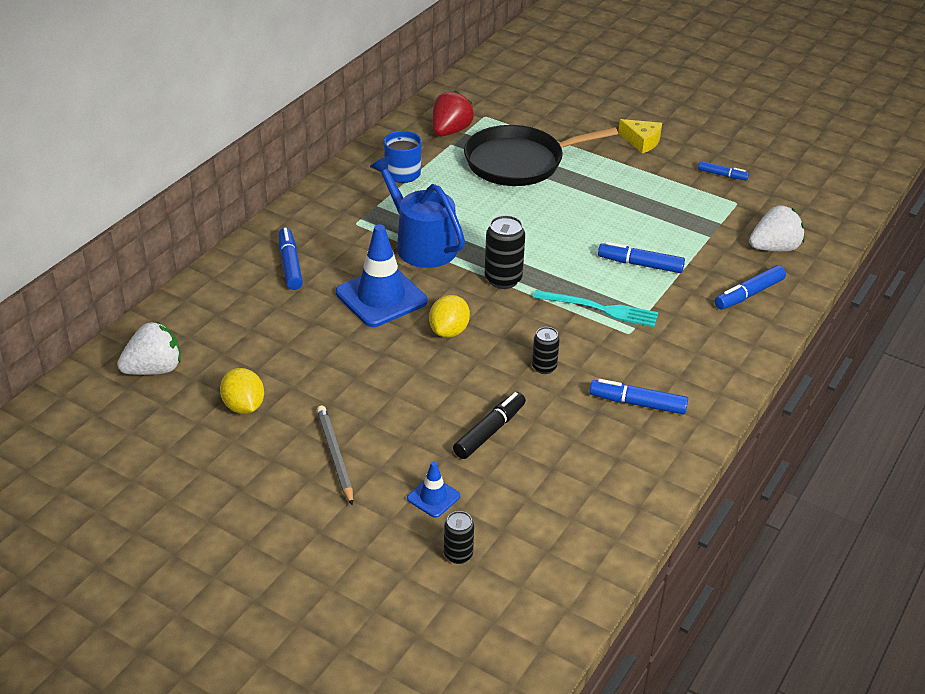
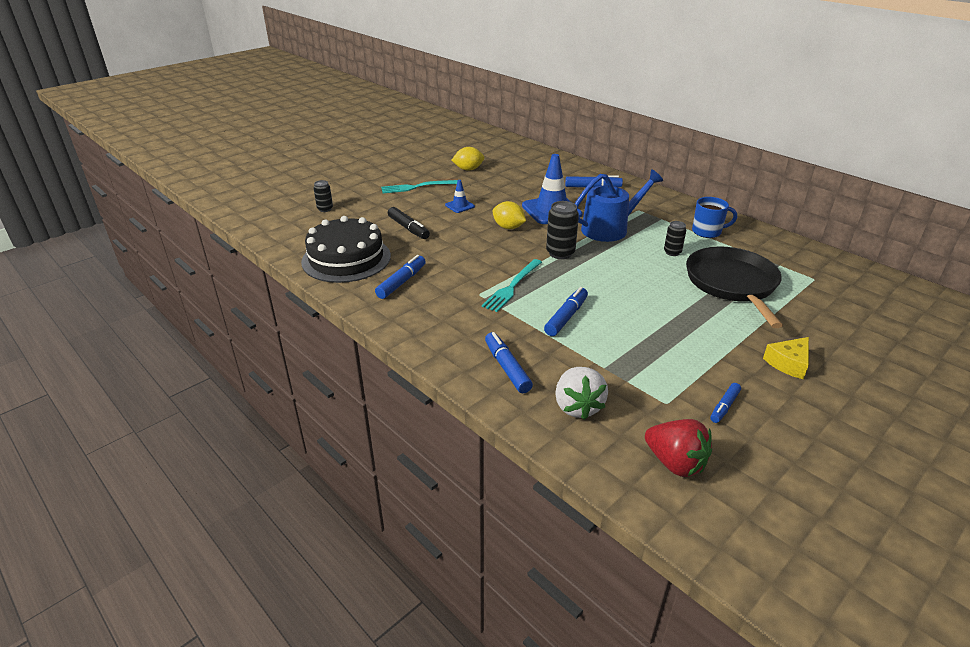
camera: 105 degrees right, 5 degrees down
(154, 369) = (507, 152): white strawberry -> none
(335, 456) = (417, 187): grey pencil -> turquoise fork
(433, 497) = (369, 207): blue traffic cone -> blue traffic cone (460, 206)
(450, 131) = (780, 258): red strawberry -> red strawberry (675, 463)
(544, 367) = (457, 254): black can -> black can (672, 252)
(606, 475) = (346, 259): none -> black cake

